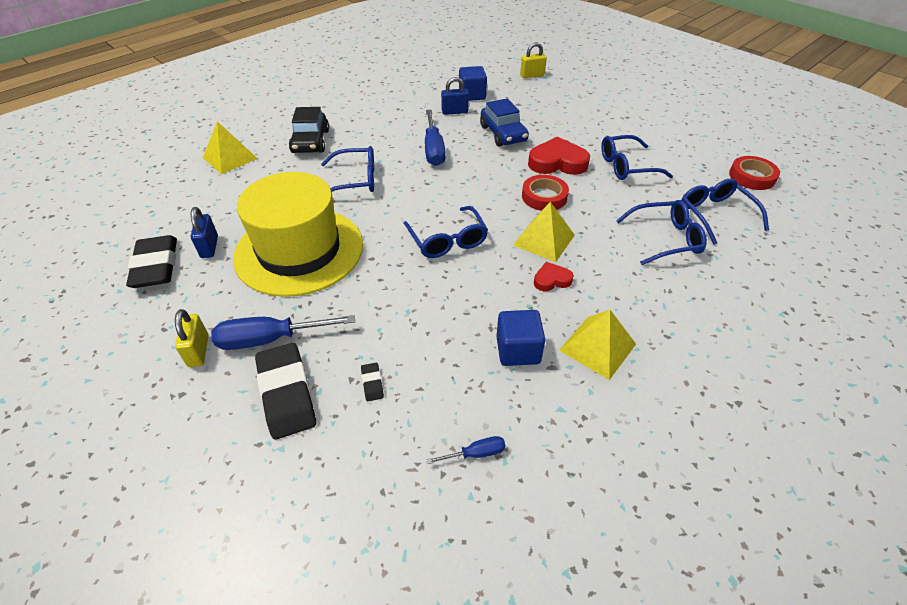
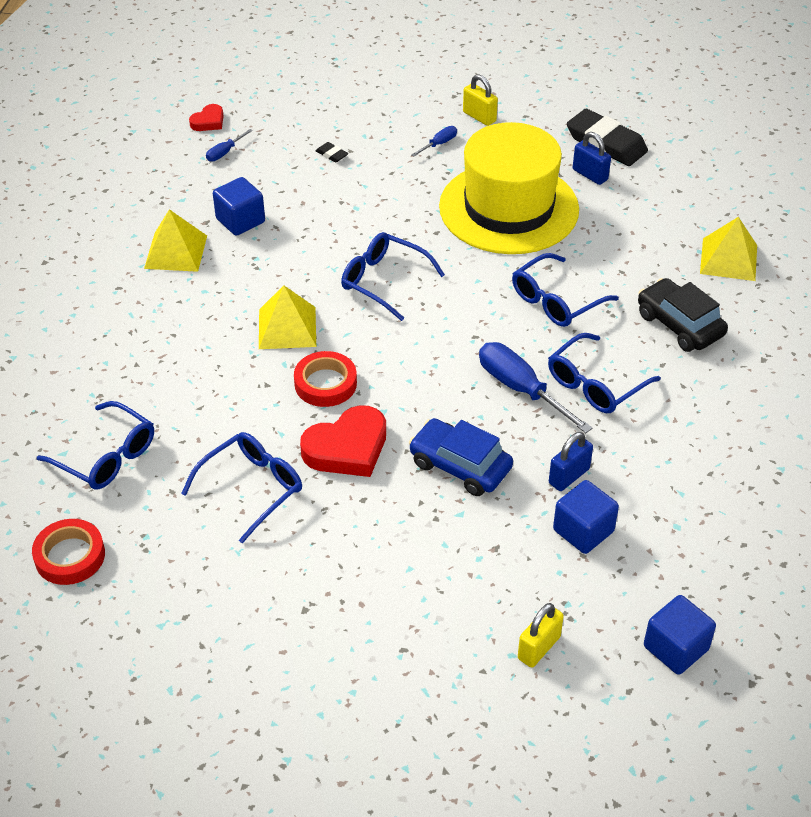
camera: 145 degrees right, 0 degrees up
(269, 339) = (439, 144): blue screwdriver -> blue screwdriver, size x0.49
(287, 393) = (384, 125): black eraser -> none
(478, 59) = (675, 648): none -> blue cube
(551, 280) = (251, 289): red heart -> red heart (208, 121)
(665, 239) = (155, 391): blue glasses -> blue glasses (595, 384)

